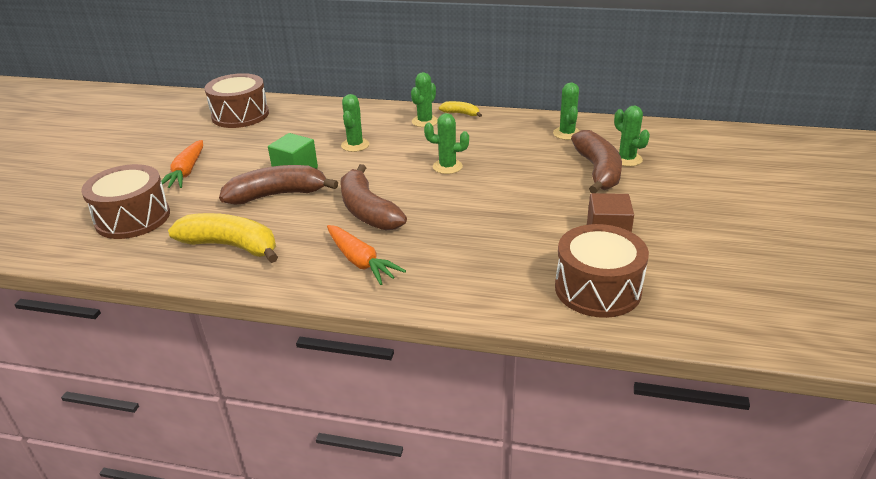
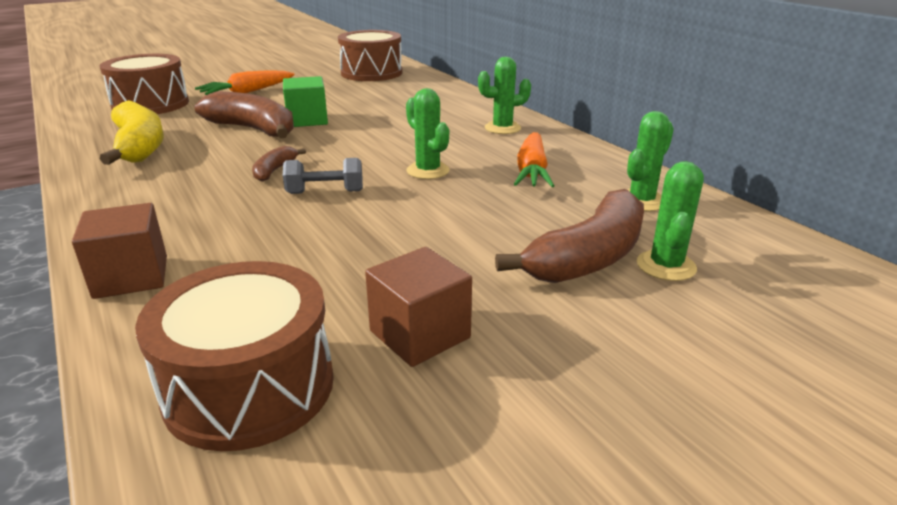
camera: 45 degrees right, 5 degrees down
(355, 145) = (396, 121): green cactus -> none
(360, 261) = (165, 204): orange carrot -> orange carrot (532, 171)
(367, 210) = (274, 171): brown banana -> brown banana, size x0.49
(427, 206) = (325, 192): none -> grey dumbbell
(448, 296) = (131, 277): none -> brown cube
(461, 113) = (556, 135): yellow banana -> none

